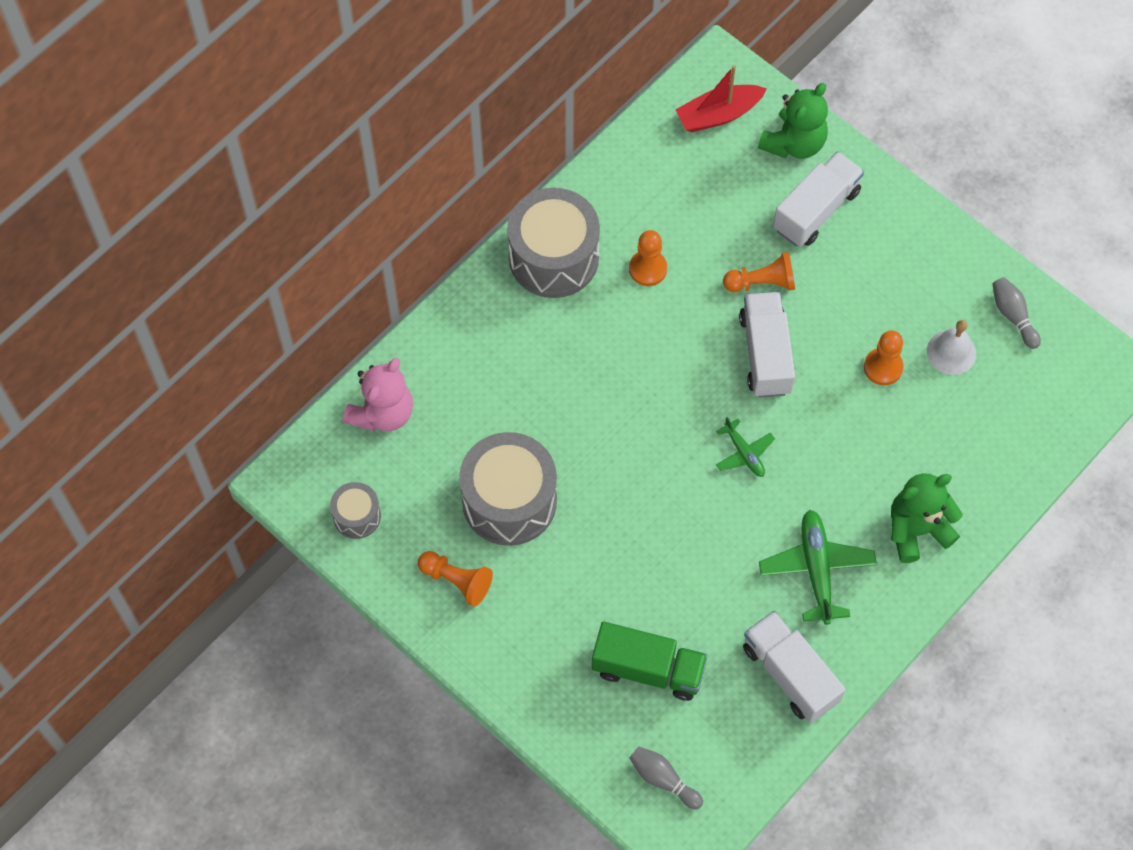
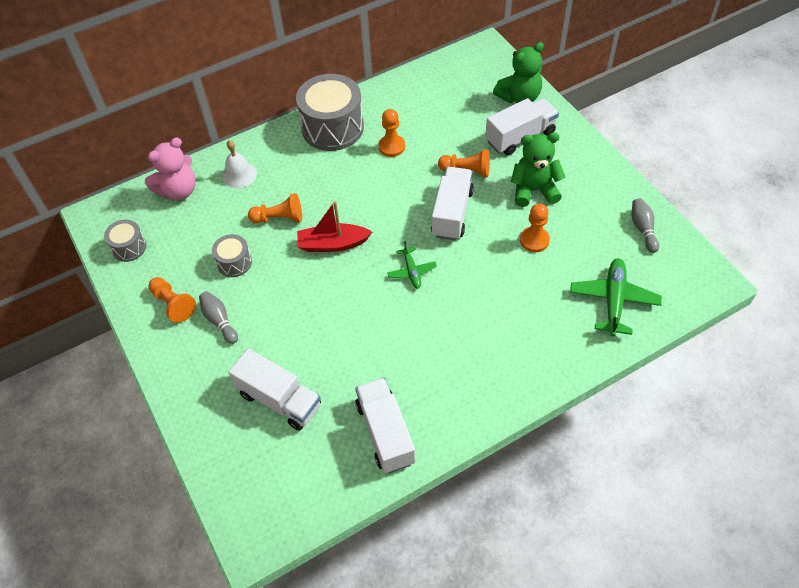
camera: 20 degrees right, 10 degrees down
(509, 501) = (234, 262): grey drum -> grey drum, size x0.50
(540, 420) = (279, 218): none -> orange pawn
(648, 669) = (279, 400): green truck -> white truck
(663, 779) = (254, 485): grey bowling pin -> grey bowling pin (219, 321)
(718, 115) = (474, 72): red boat -> red boat (333, 244)
(816, 569) = (435, 362): green plane -> green plane (613, 300)
(917, 530) = (522, 354): green teddy bear -> green teddy bear (534, 190)
(951, 352) = (588, 242): white bell -> white bell (239, 174)

